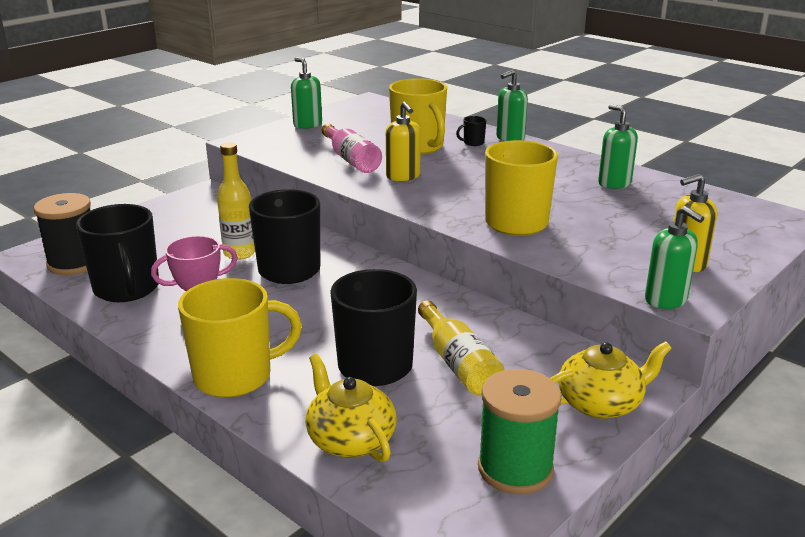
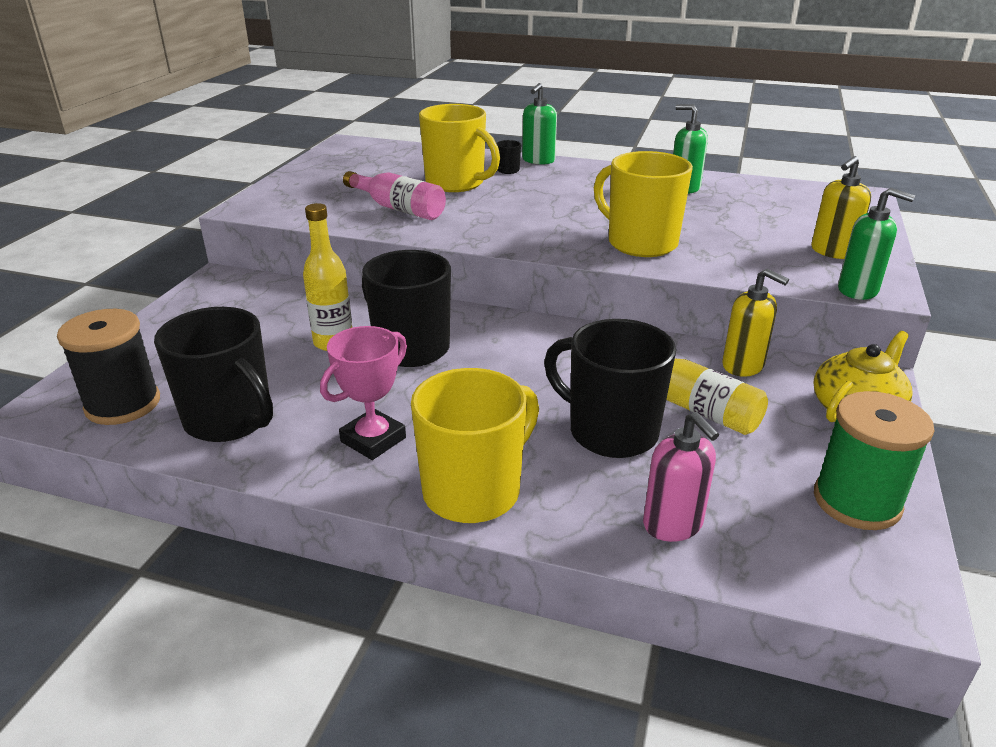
camera: 25 degrees left, 5 degrees up
(307, 125) = (305, 178): green soap dispenser -> none
(350, 439) = (673, 524): yellow teapot -> pink soap dispenser
(403, 176) = (475, 217): yellow soap dispenser -> yellow soap dispenser (743, 366)

